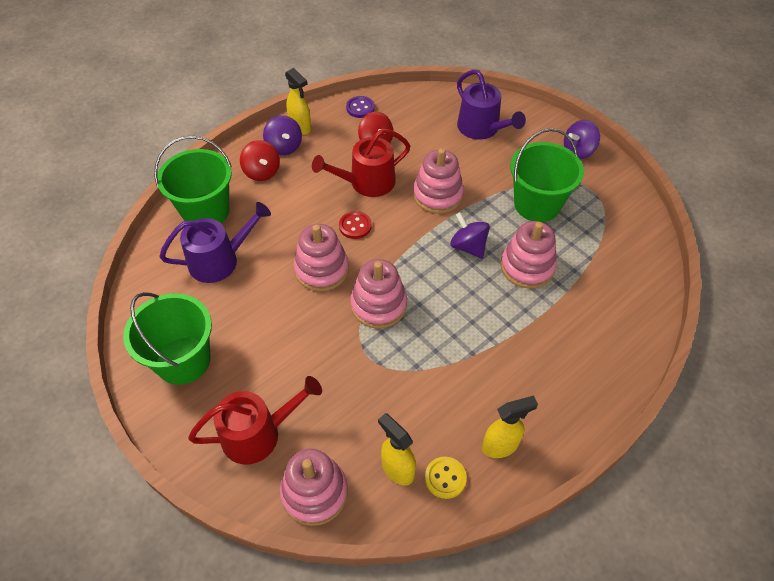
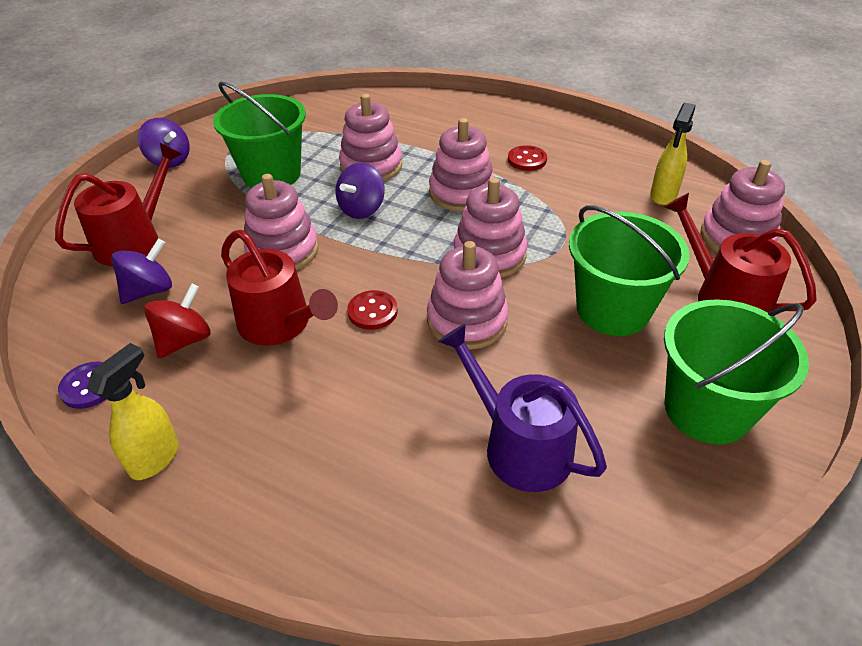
camera: 110 degrees left, 10 degrees down
(206, 211) = (427, 519): green bucket -> green bucket (613, 310)
(262, 172) = (295, 471): red spinning top -> none
(284, 147) = (217, 463): purple spinning top -> purple spinning top (149, 290)
(445, 478) = (644, 169): yellow button -> none
(465, 315) = (461, 192): none -> pink stacking toy
(481, 128) = (133, 240): purple watering can -> red watering can
(497, 383) = (527, 160): none -> red button
(500, 446) = (587, 148): yellow spray bottle -> none

